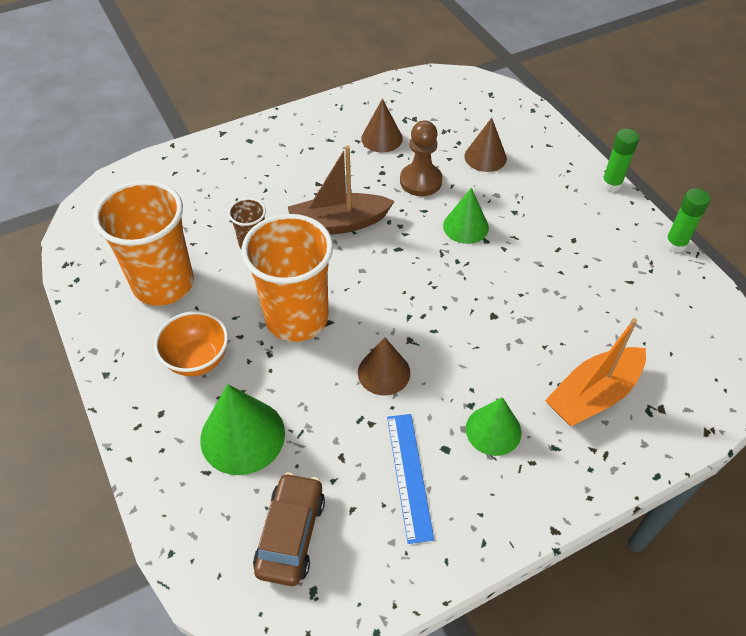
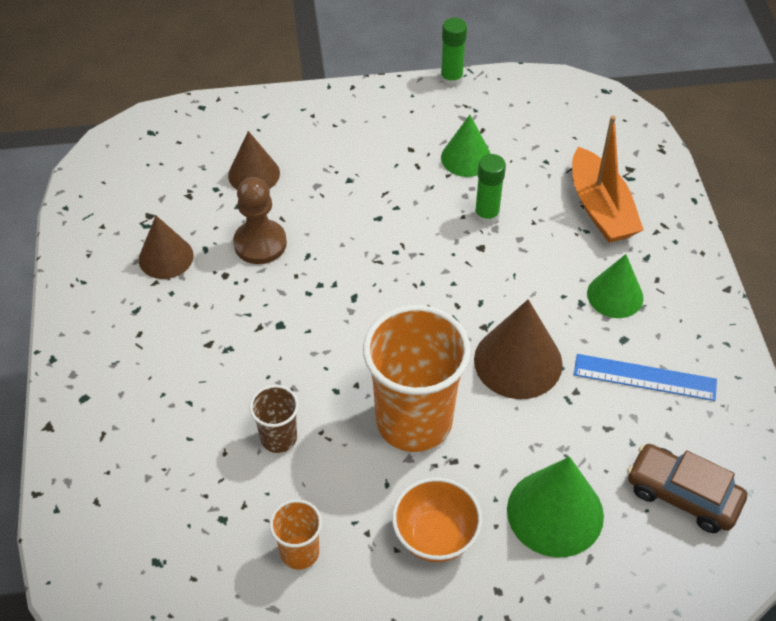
camera: 70 degrees left, 0 degrees up
(163, 284) = (299, 552): orange cup -> orange cup, size x0.48
(339, 224) = (288, 341): brown boat -> none
(384, 372) = (518, 361): brown cone -> brown cone, size x1.51
(465, 226) = (350, 227): green cone -> green cone (466, 158)
(611, 184) = (350, 91): green glue stick -> green glue stick (486, 216)

